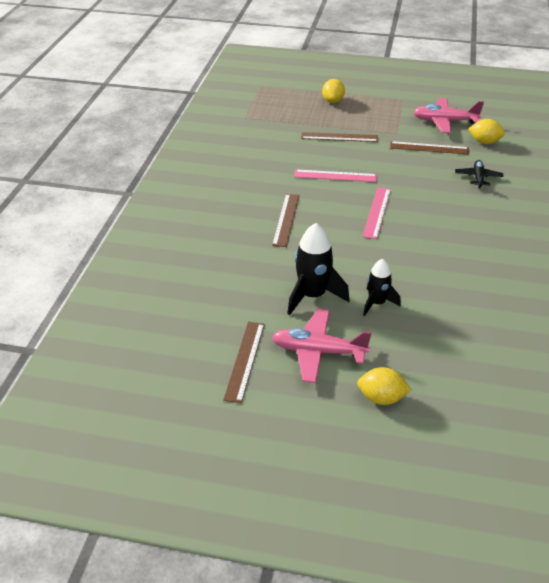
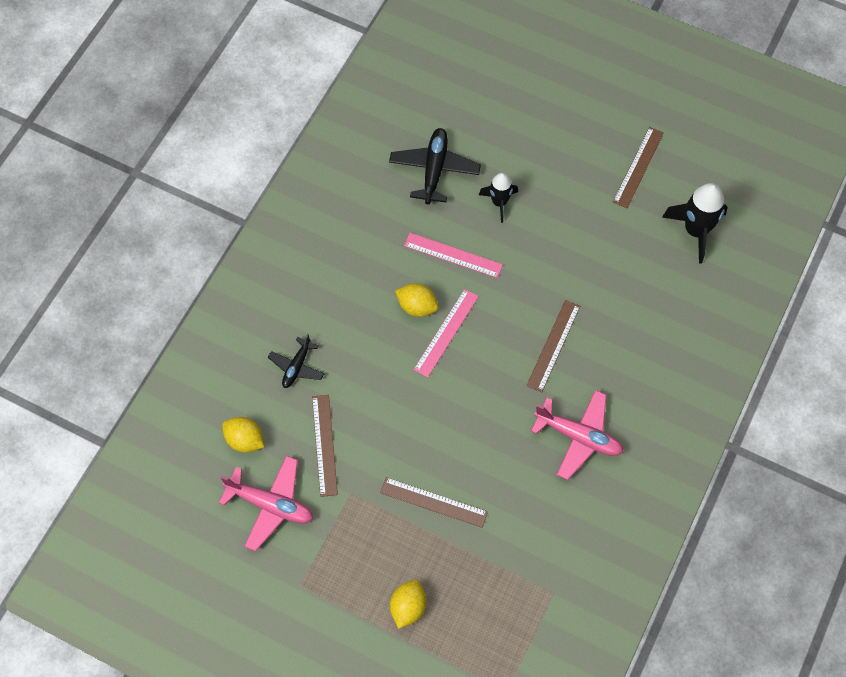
camera: 165 degrees left, 25 degrees up
(312, 296) = (557, 226): black rocket -> black rocket (695, 230)
(318, 351) = (572, 161): pink plane -> pink plane (579, 437)
(335, 176) = (470, 414): pink ruler -> pink ruler (453, 255)
(381, 398) = (535, 106): yellow lemon -> yellow lemon (417, 306)
(429, 148) = (324, 445): brown ruler -> brown ruler turned 60 degrees clockwise
(455, 317) = (434, 170): none -> black plane

